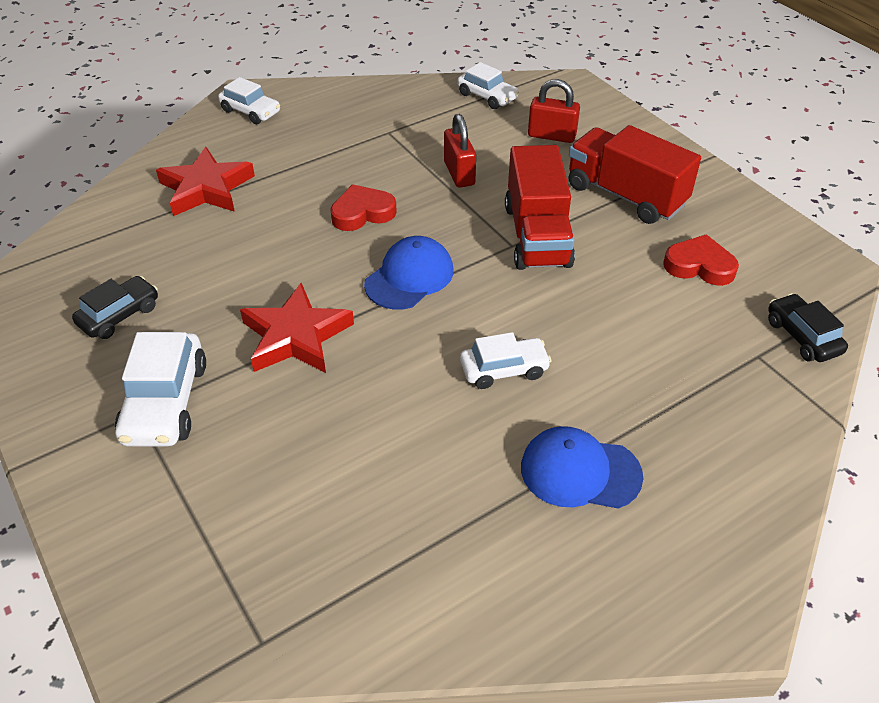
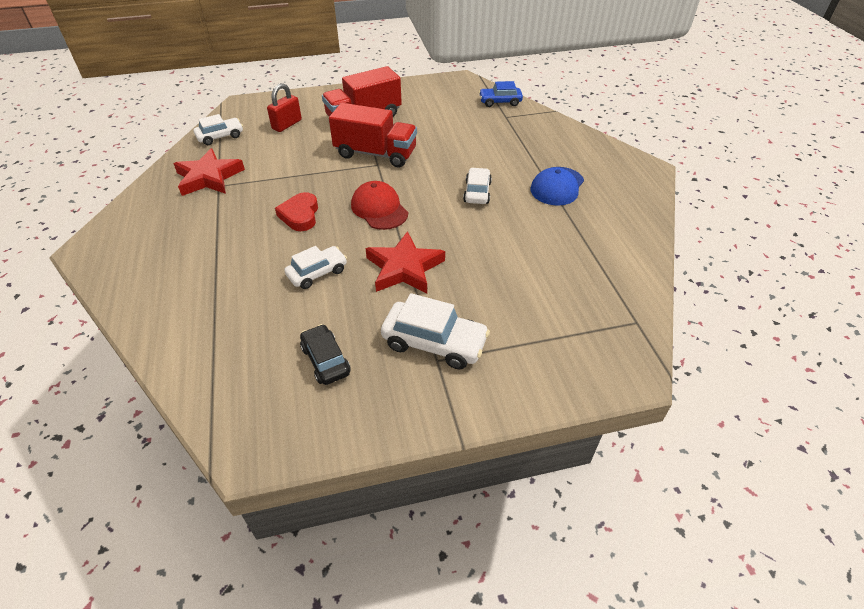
camera: 70 degrees left, 0 degrees up
(206, 188) = (202, 289): red star -> red star (209, 177)
(251, 111) = (118, 248): white car -> white car (317, 273)
(409, 277) = (379, 209): blue cap -> red cap
(459, 173) = (293, 167): red padlock -> none
(699, 266) = (435, 112): red heart -> none
(802, 336) = (500, 102): black car -> blue car

